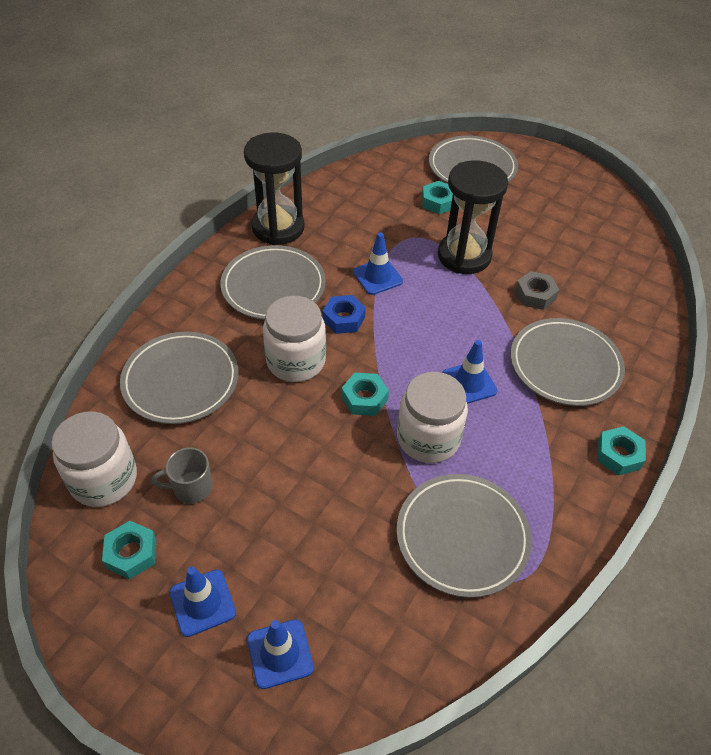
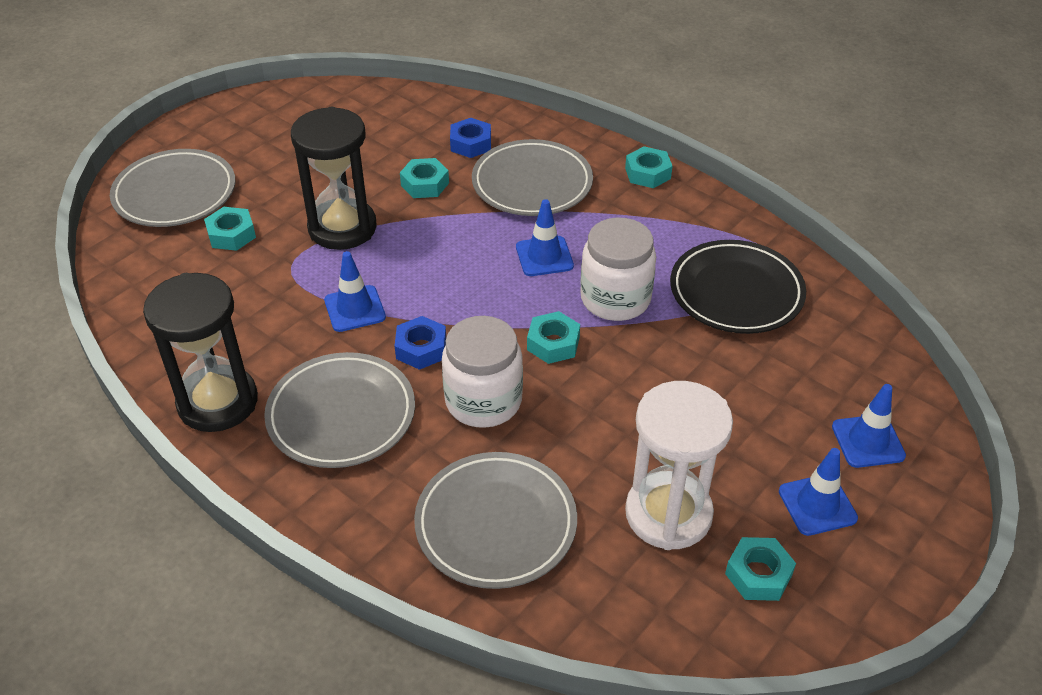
camera: 80 degrees left, 5 degrees down
(104, 479) = (651, 610): white jar -> none
(191, 488) = (668, 514): grey mug -> white hourglass
(462, 537) = (736, 292): grey plate -> black plate
(535, 295) = (425, 184): grey nut -> turquoise nut
(603, 317) = (471, 144): none -> blue nut

